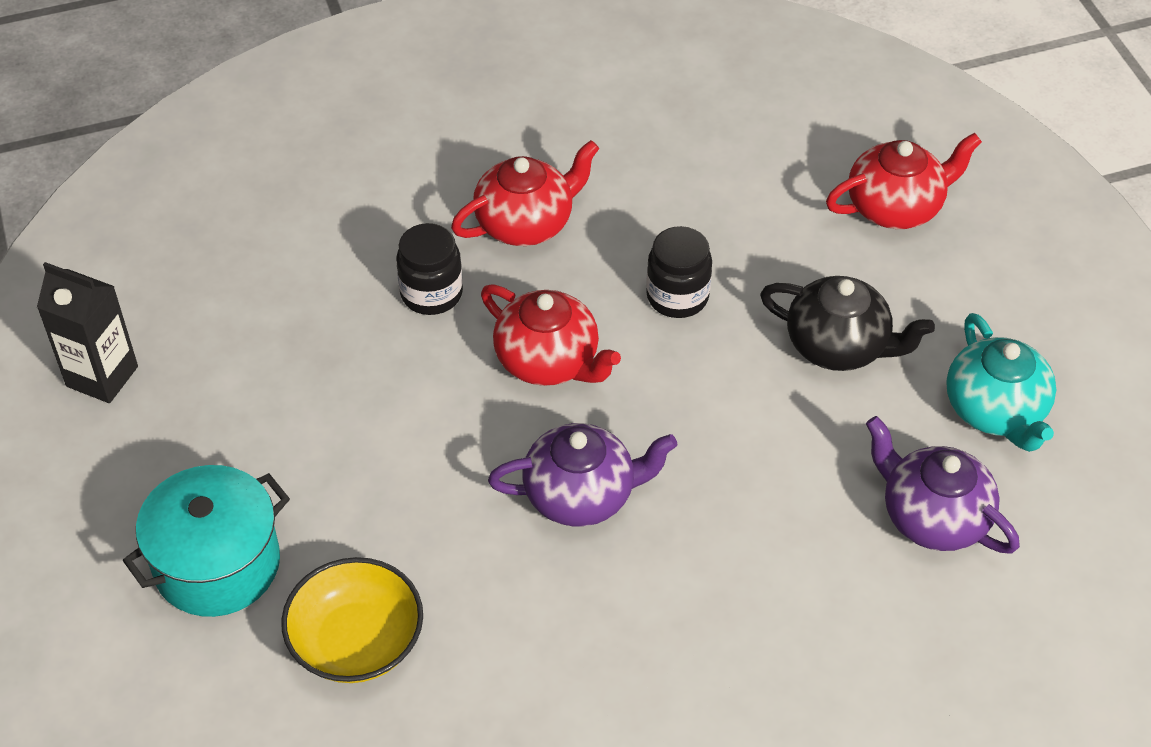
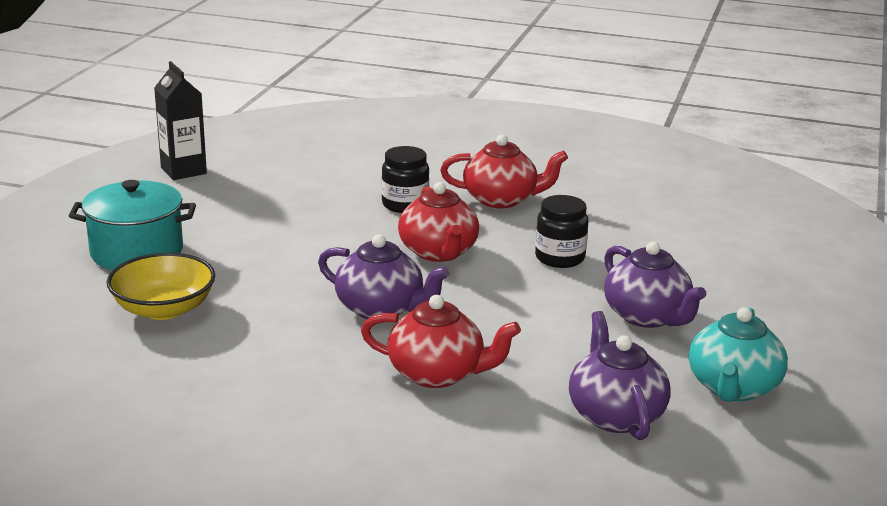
camera: 35 degrees right, 25 degrees down
(839, 346) = (647, 316): black teapot -> purple teapot
(895, 207) = (773, 276): red teapot -> red teapot (437, 374)

